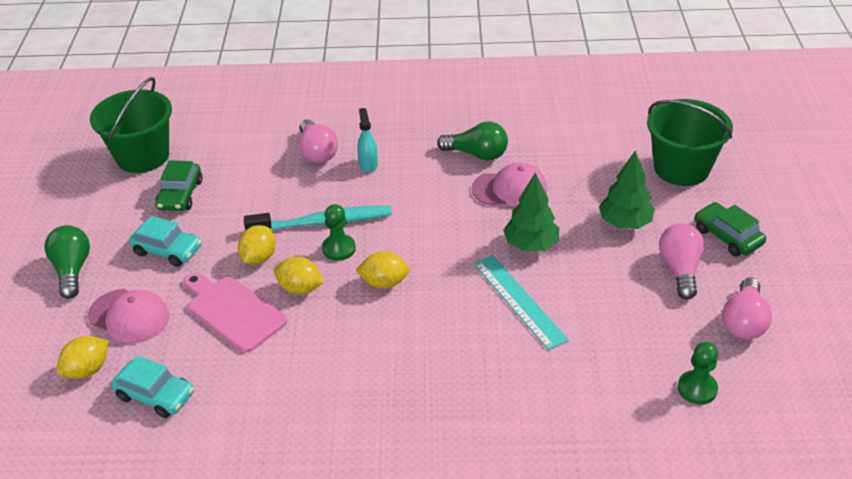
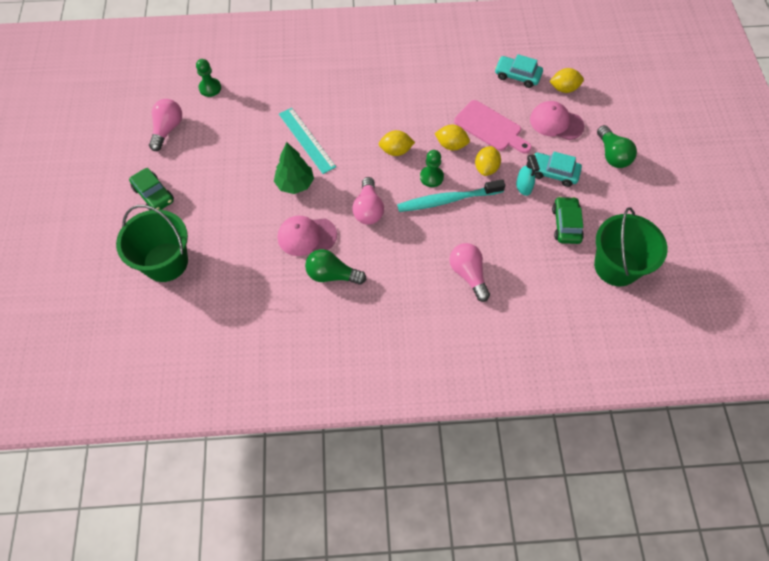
camera: 175 degrees right, 20 degrees up
(87, 370) = (564, 89): yellow lemon -> yellow lemon turned 45 degrees clockwise
(368, 164) = (422, 261): turquoise spray bottle -> turquoise spray bottle (523, 187)
(625, 223) = (224, 205): green tree -> none
(680, 269) = (196, 166): pink light bulb -> pink light bulb (368, 209)

